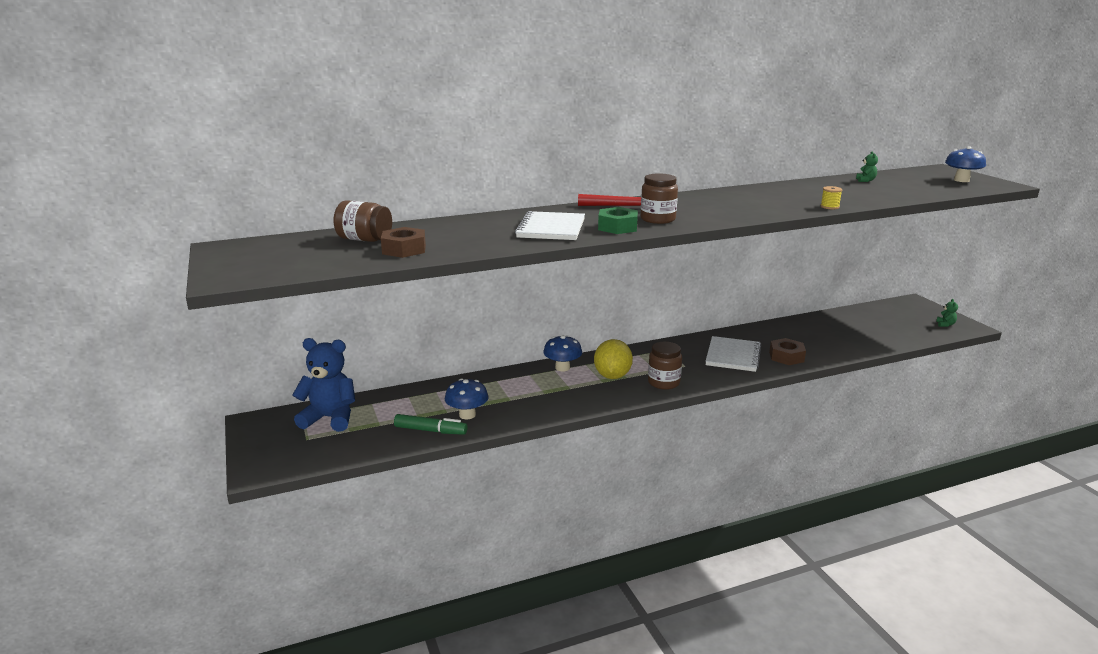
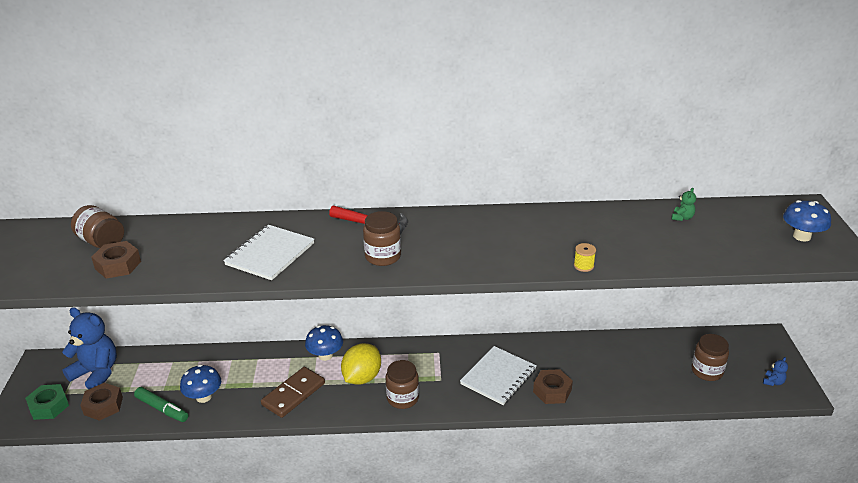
camera: 20 degrees right, 10 degrees up
(361, 440) = (103, 406): none -> brown nut
(558, 397) = (293, 394): none -> brown domino
(617, 227) = (331, 264): green nut -> green nut (49, 406)
(892, 326) = (707, 371): none -> brown jar
(945, 324) = (773, 382): green teddy bear -> blue teddy bear

